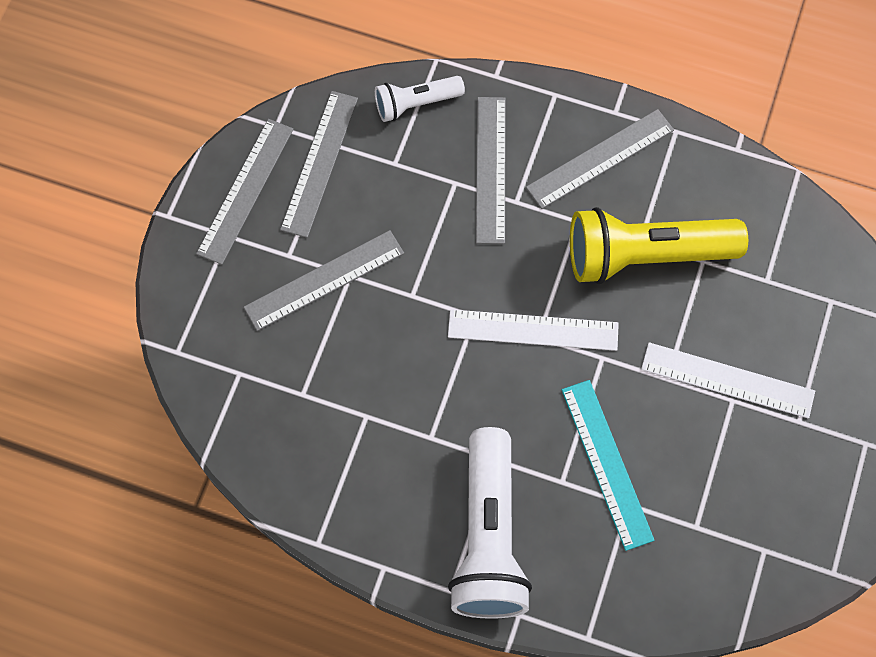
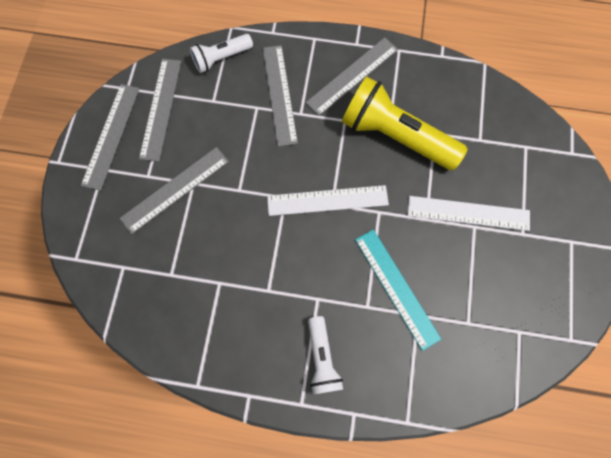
camera: 10 degrees left, 5 degrees up
(489, 536) = (322, 358): white flashlight -> white flashlight, size x0.54
(645, 256) = (395, 136): yellow flashlight -> yellow flashlight turned 45 degrees clockwise

